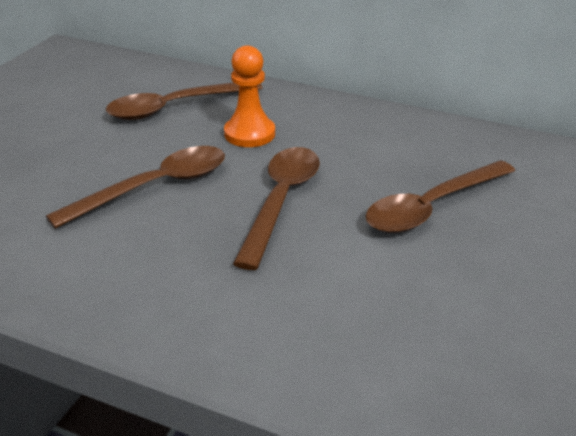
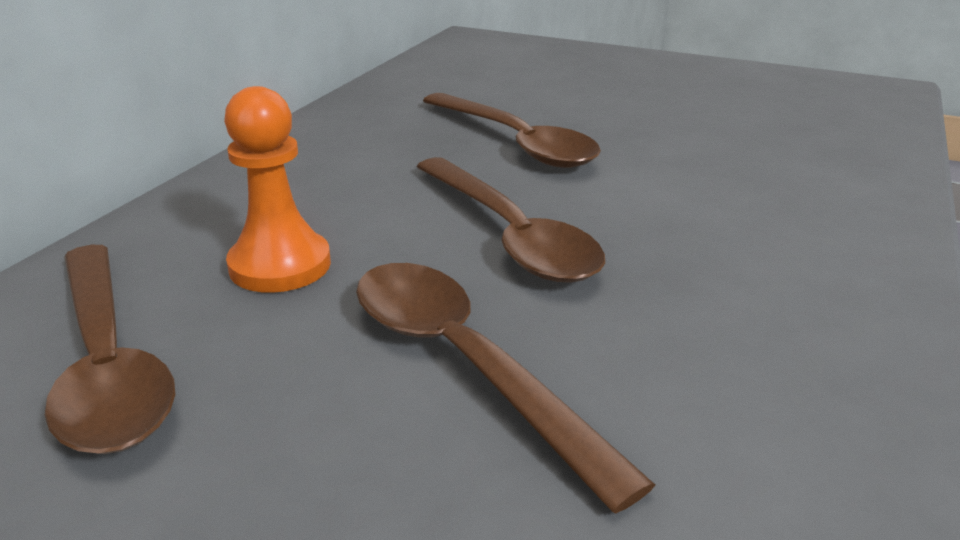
camera: 90 degrees left, 5 degrees down
(281, 201) = (509, 235): brown spoon -> brown spoon turned 135 degrees counterclockwise

